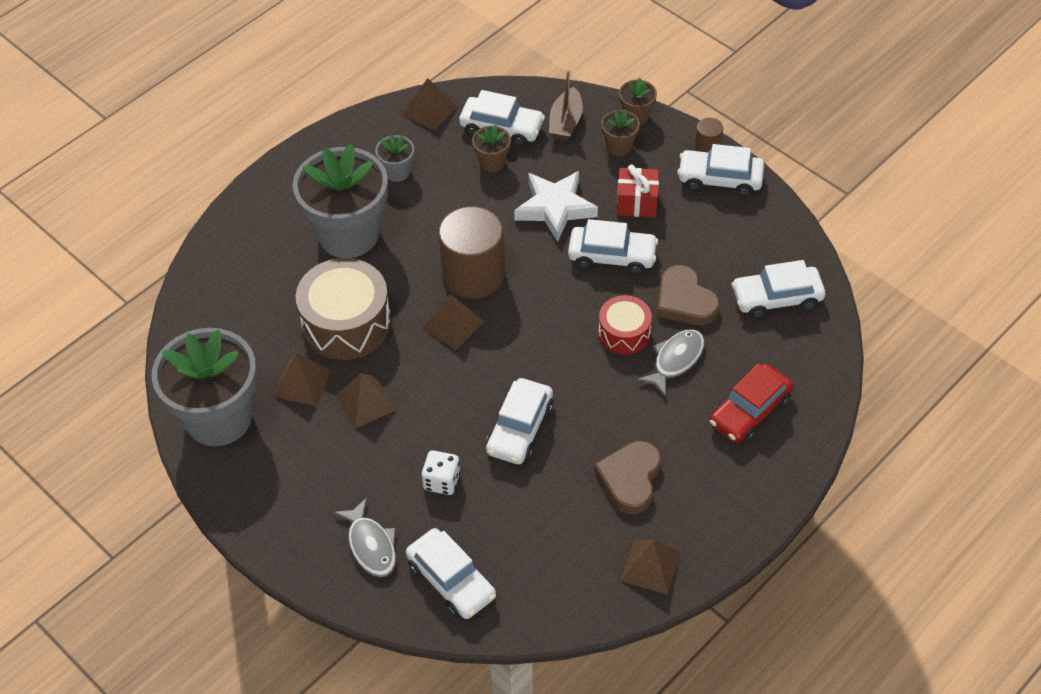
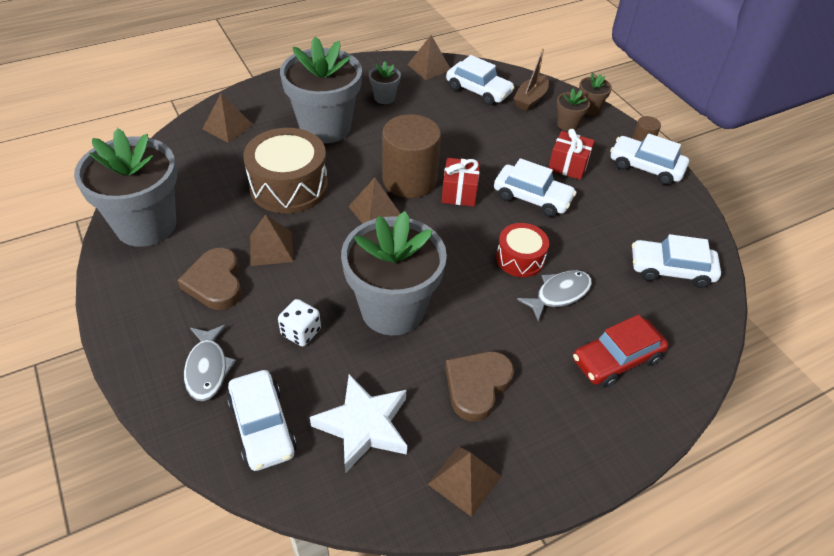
camera: 15 degrees right, 5 degrees down
(302, 383) = (228, 218): brown pyramid -> brown pyramid (227, 127)
(492, 162) = (461, 110): brown flower pot -> none
(520, 429) = (392, 309): white car -> grey flower pot
(533, 274) = (459, 192): none -> red gift
(555, 208) = (498, 152): white star -> white star (363, 426)
(685, 301) = (584, 248): brown heart -> brown heart (215, 282)

